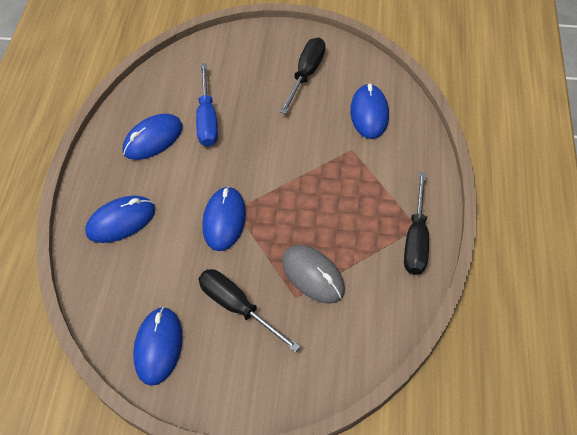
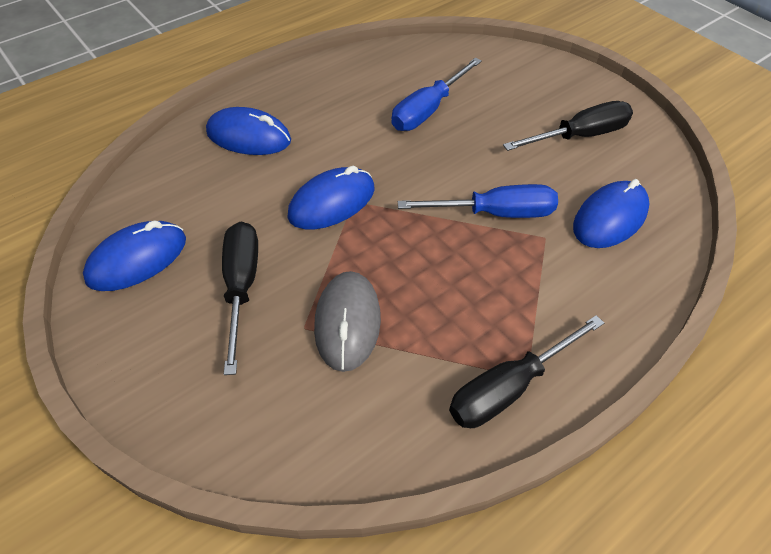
camera: 45 degrees right, 5 degrees down
(153, 139) = (359, 94): blue mouse -> none
(314, 155) = (495, 213): none -> blue screwdriver

